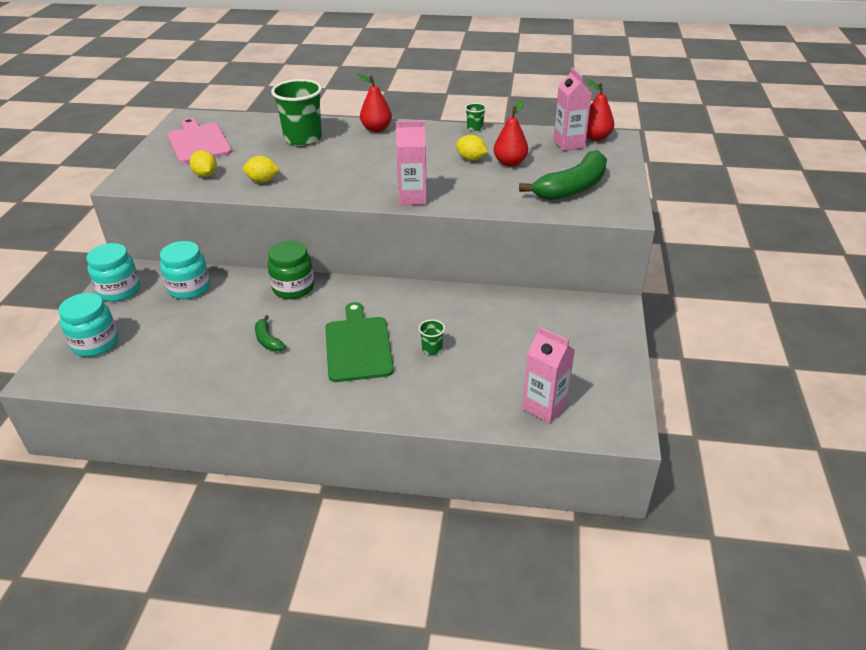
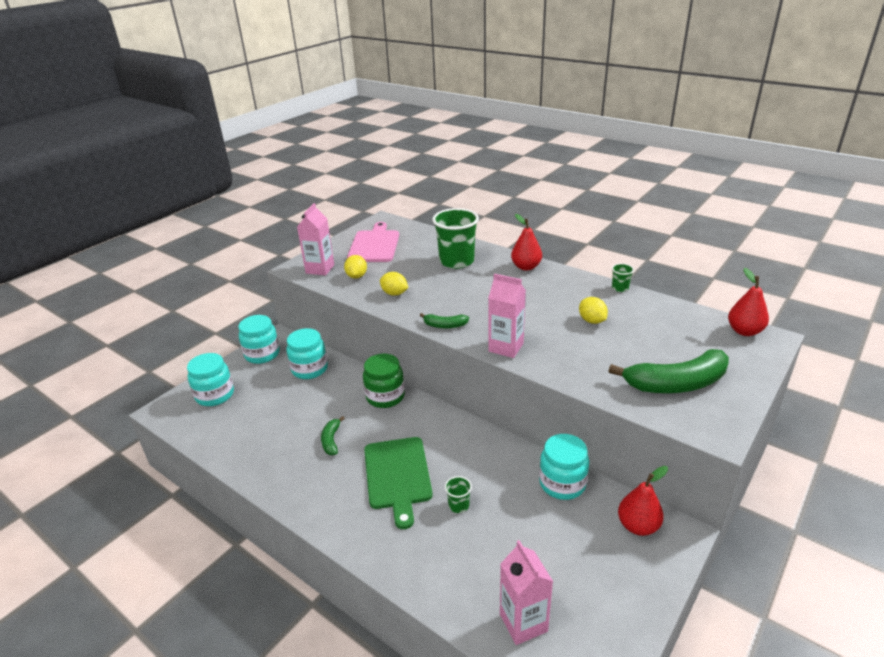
camera: 30 degrees right, 5 degrees down
(339, 195) = (445, 325): none -> green banana
(358, 346) = (397, 475): green cutting board -> green cutting board turned 150 degrees clockwise
(506, 304) = (562, 483): none -> turquoise jar
(510, 163) = (628, 336): red pear -> red pear (638, 526)
(568, 144) = (708, 331): pink carton -> pink carton (320, 269)

